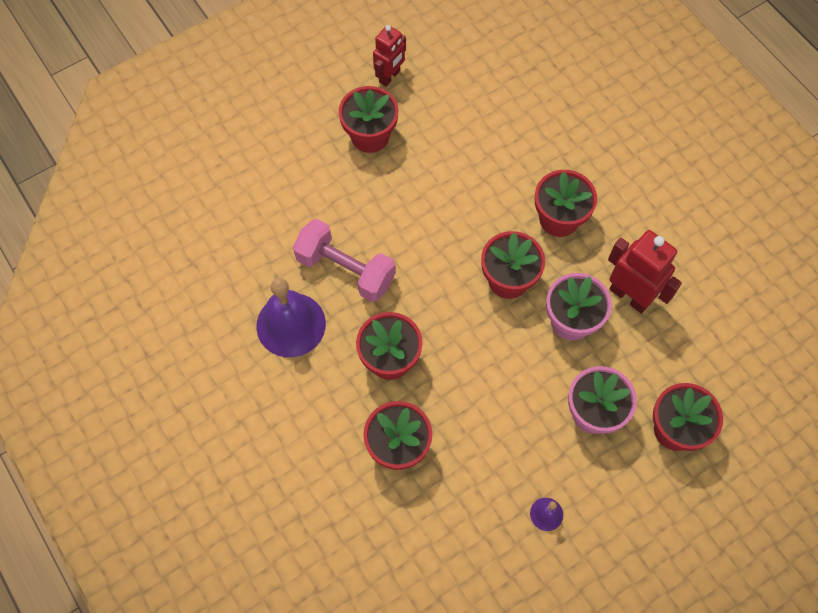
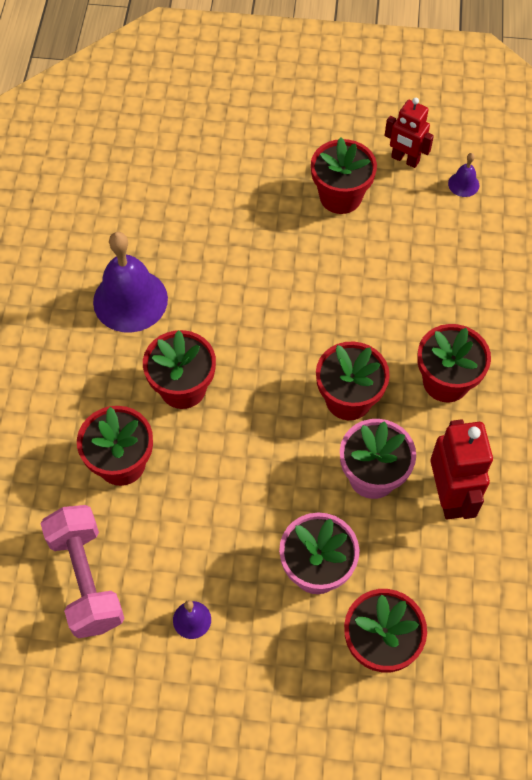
camera: 40 degrees right, 5 degrees down
(345, 270) = (215, 289): pink dumbbell -> pink dumbbell (86, 579)
(390, 76) = (405, 160): red robot -> red robot turned 45 degrees clockwise
(446, 67) = (463, 184): none -> purple bell

